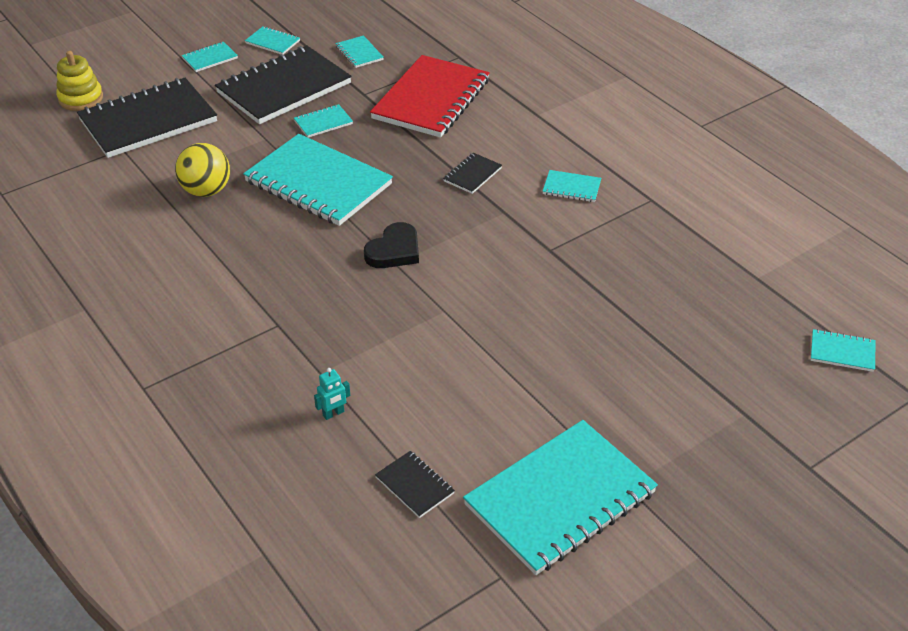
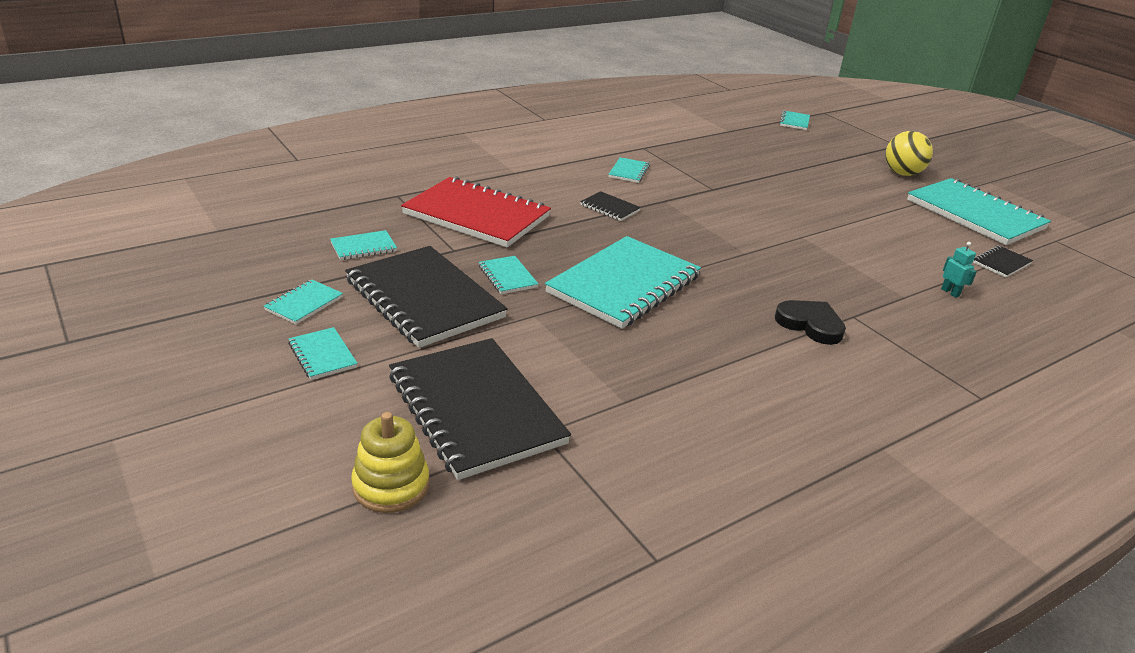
camera: 90 degrees left, 10 degrees down
(206, 191) = (641, 358): yellow ball -> yellow ball (902, 173)
(394, 250) = (728, 252): black heart -> black heart (810, 324)

